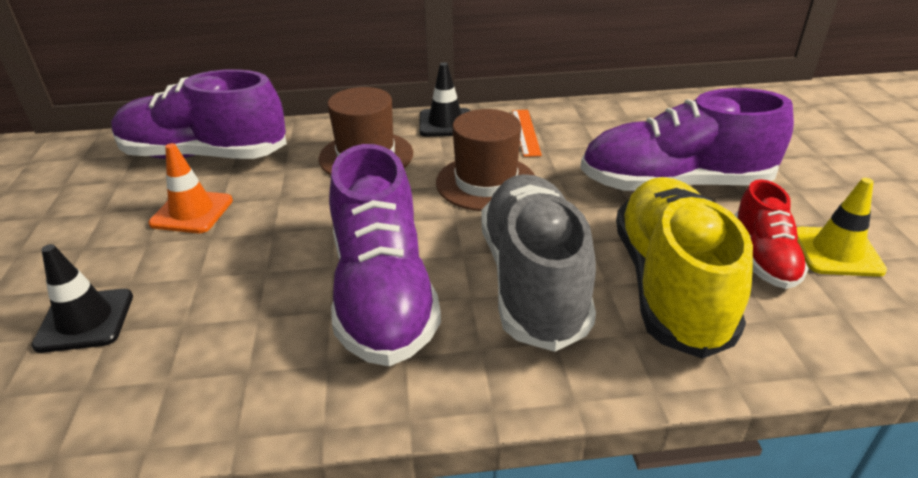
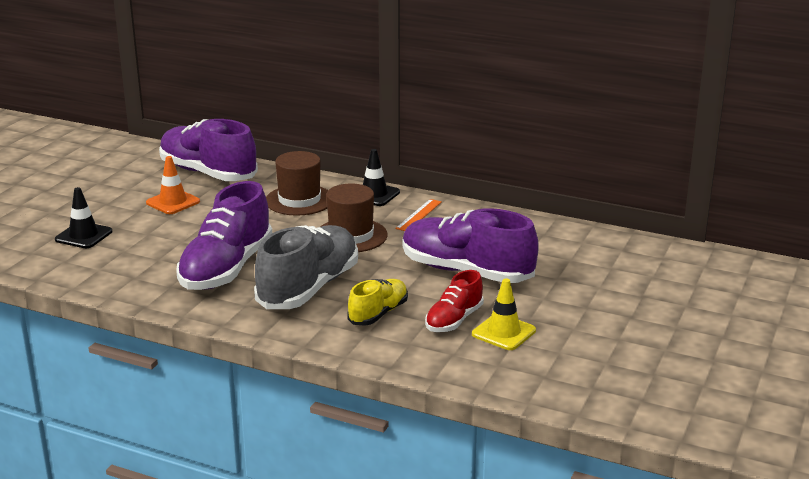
camera: 30 degrees right, 10 degrees down
(670, 285) = (378, 313): yellow shoe -> yellow shoe, size x0.54

